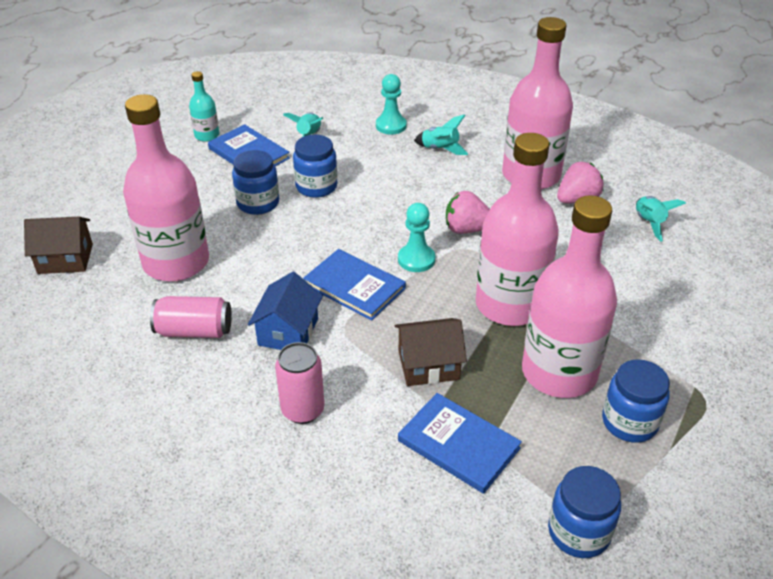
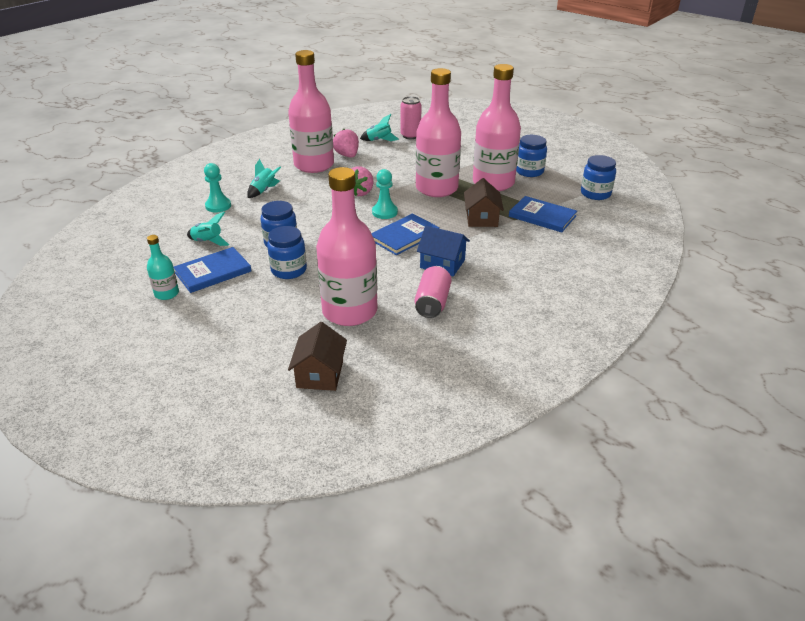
camera: 80 degrees left, 5 degrees down
(303, 410) = (513, 262): pink can -> pink can (410, 136)
(458, 444) = (542, 216): blue book -> blue book turned 75 degrees clockwise

